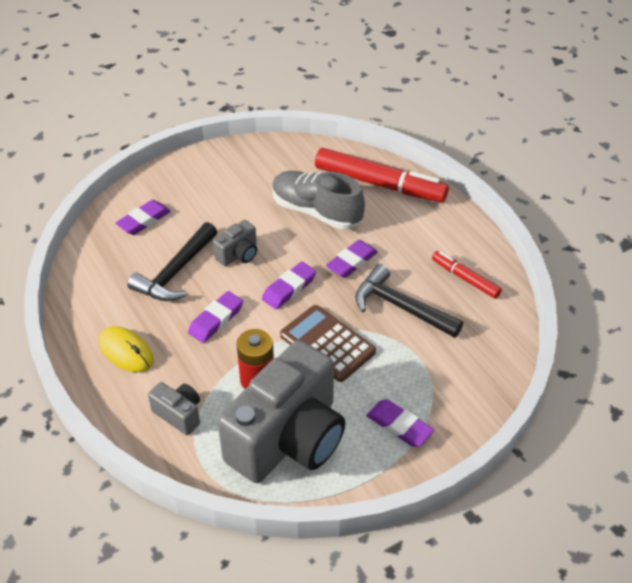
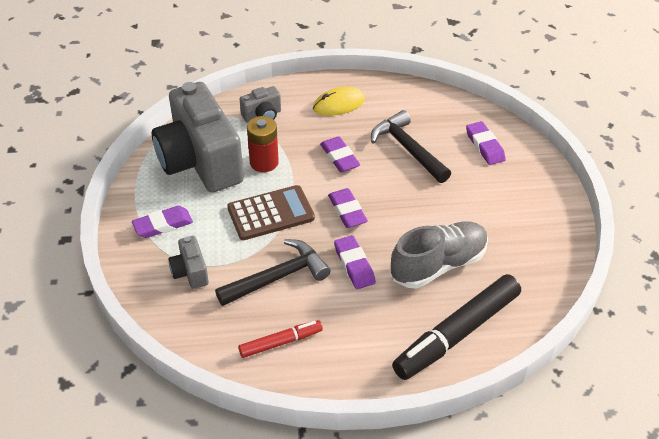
camera: 115 degrees right, 0 degrees up
(238, 254) = (408, 192): grey camera -> grey camera (190, 272)
(379, 184) = (457, 334): red marker -> black marker

